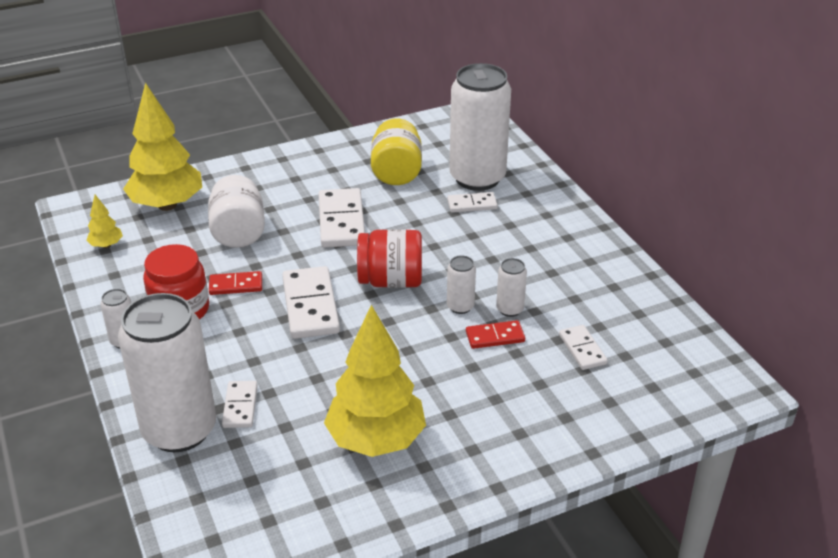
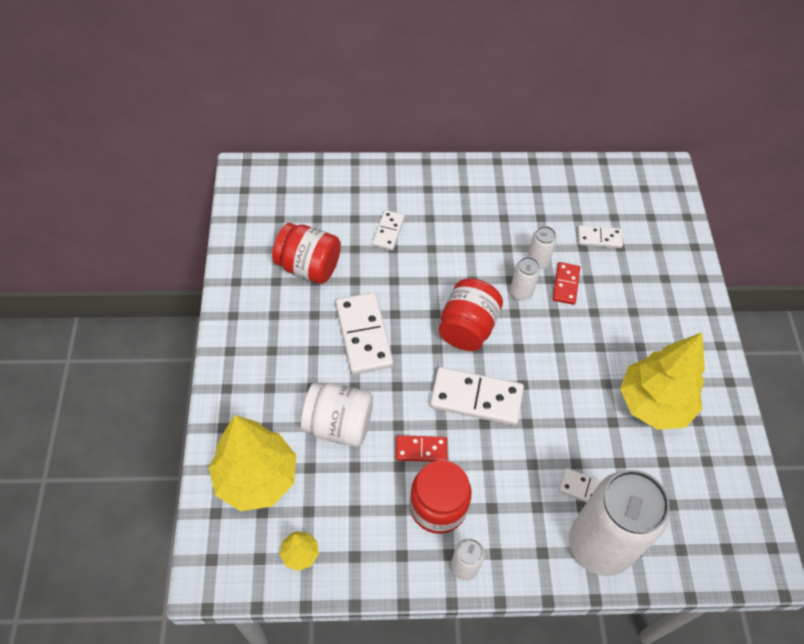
camera: 70 degrees left, 20 degrees up
(236, 285) = (421, 449): red domino -> red domino turned 75 degrees clockwise
(341, 221) = (364, 335): white domino -> white domino turned 60 degrees clockwise
(396, 172) = (309, 267): yellow jar -> red jar
(477, 178) = (351, 212): white can -> none

